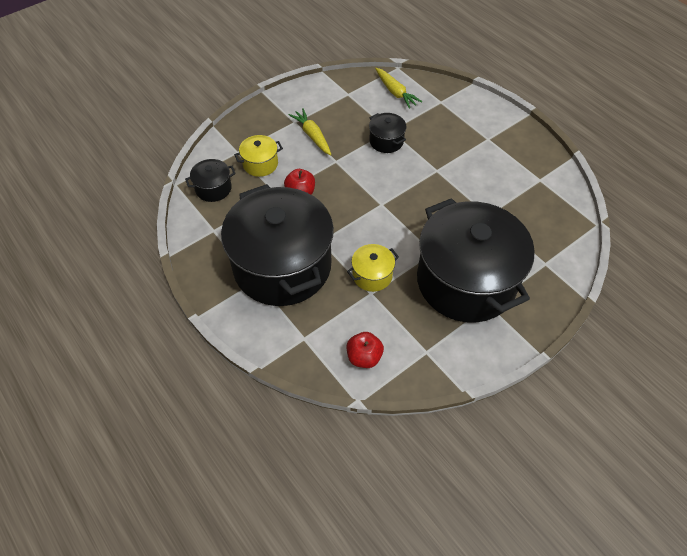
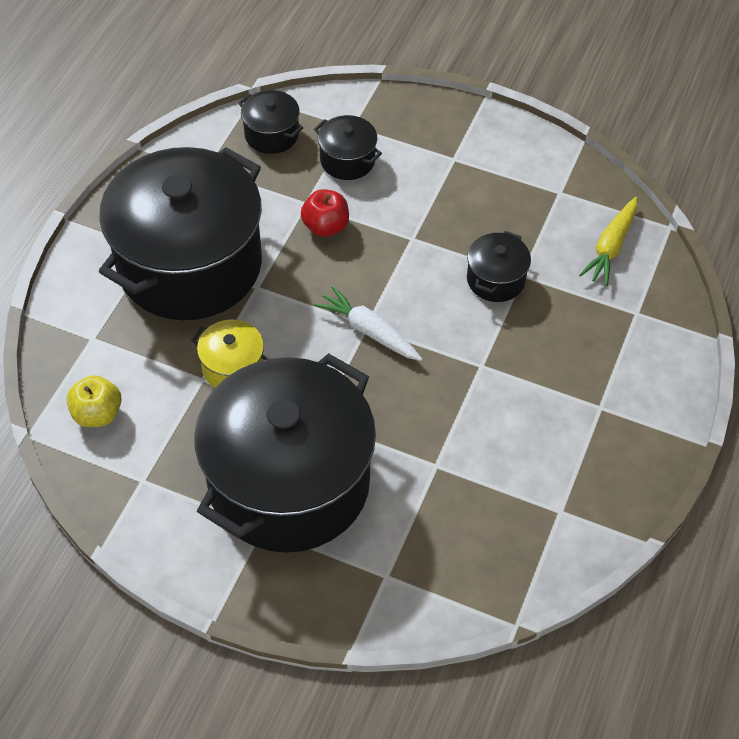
camera: 60 degrees right, 0 degrees up
(260, 164) = (347, 160): yellow pot -> black pot
(312, 136) = (442, 191): yellow carrot -> none
(364, 357) = (97, 414): red apple -> yellow apple
(386, 205) = (369, 331): none -> white carrot

